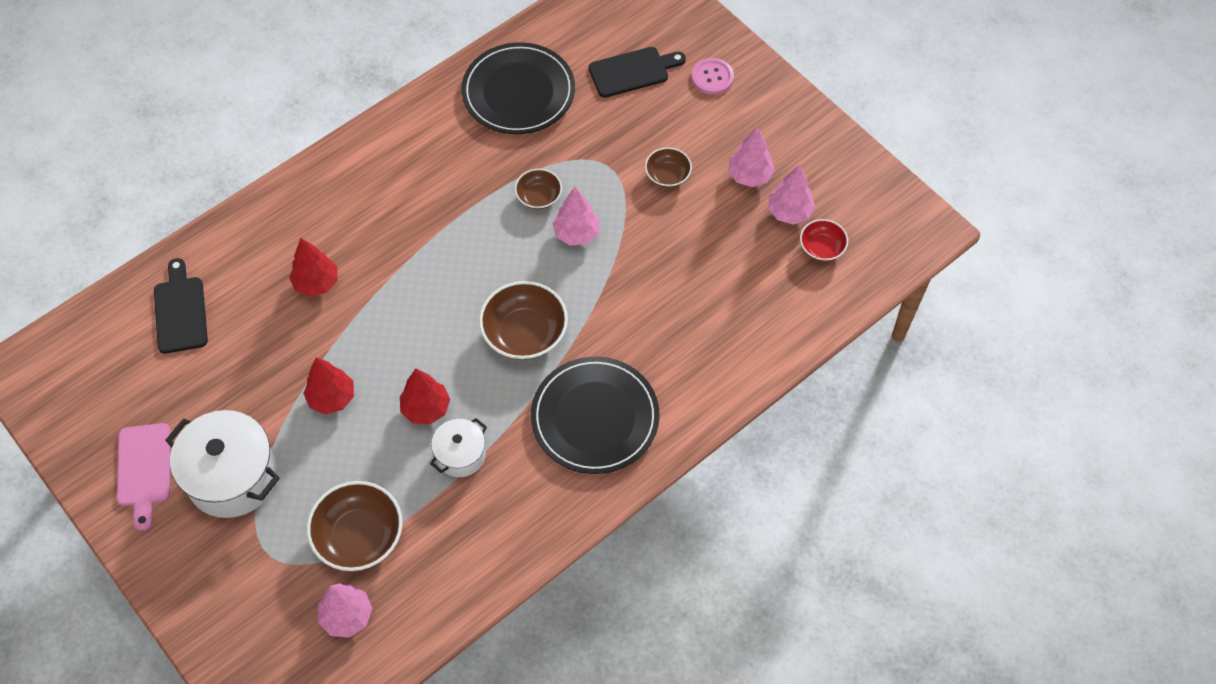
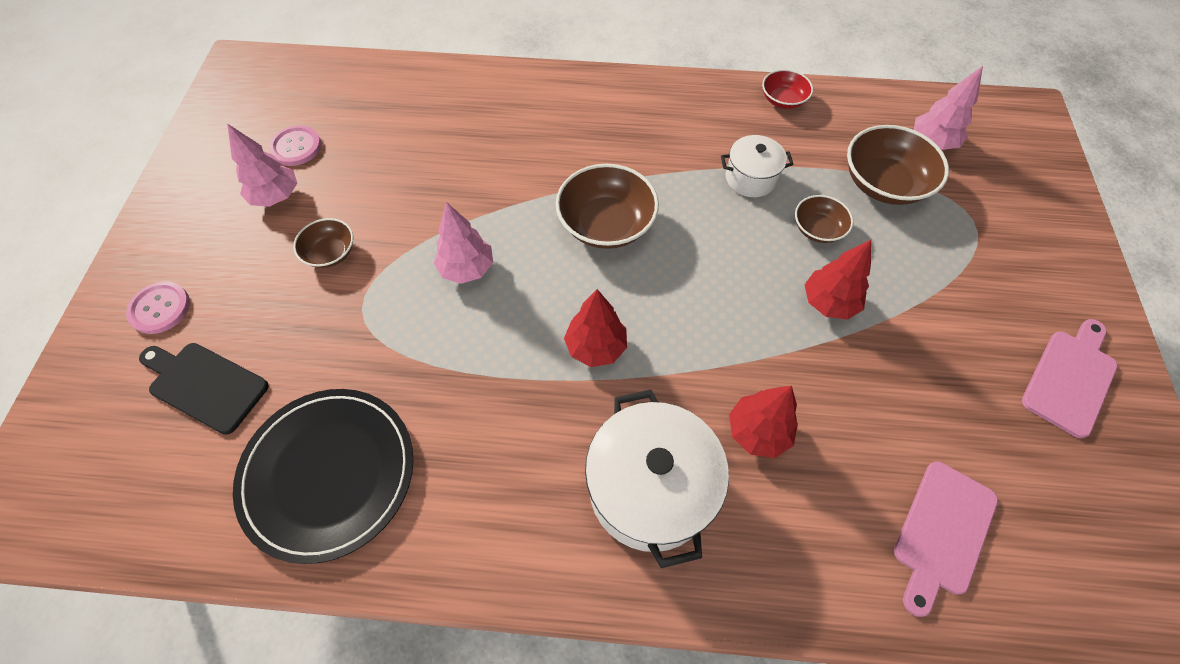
camera: 135 degrees left, 0 degrees up
(180, 311) = (942, 532): black cutting board -> pink cutting board
(233, 477) = (975, 305): white pot -> white pot (650, 489)
(426, 408) = (748, 231): red tree -> red tree (596, 347)
(539, 197) = (455, 331): brown bowl -> brown bowl (817, 229)
(595, 417) = (621, 129): black plate -> none
(789, 212) = (296, 147): pink tree -> pink button
(821, 248) = (317, 108): red bowl -> red bowl (783, 100)

